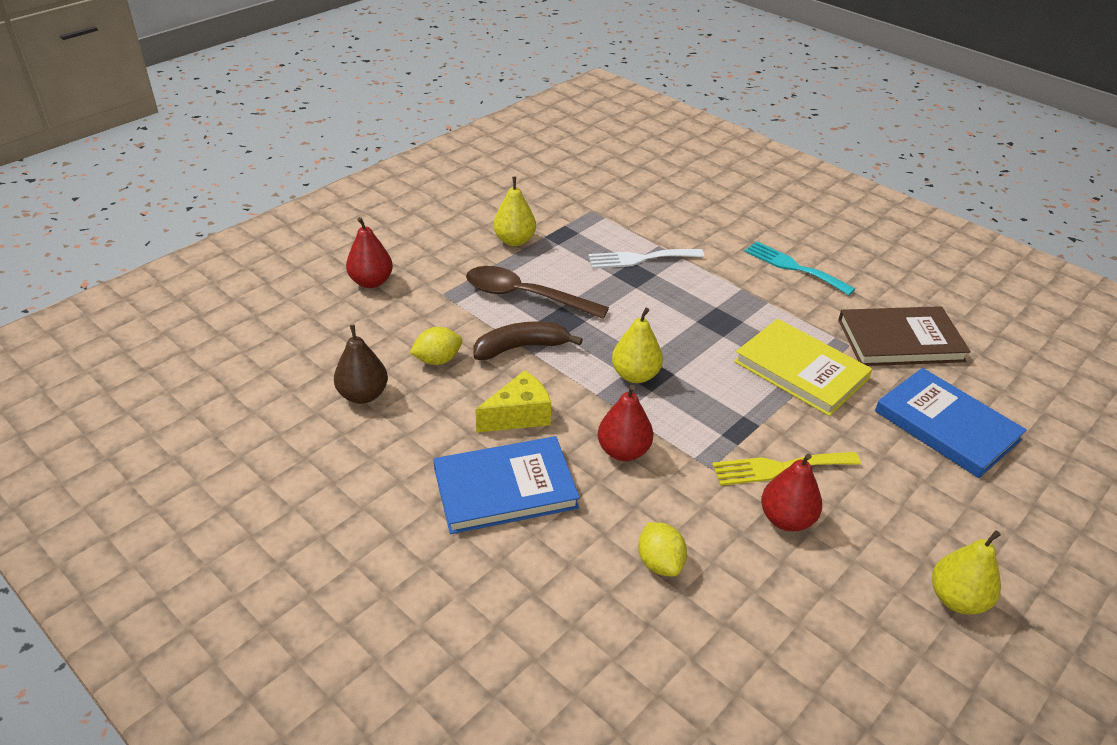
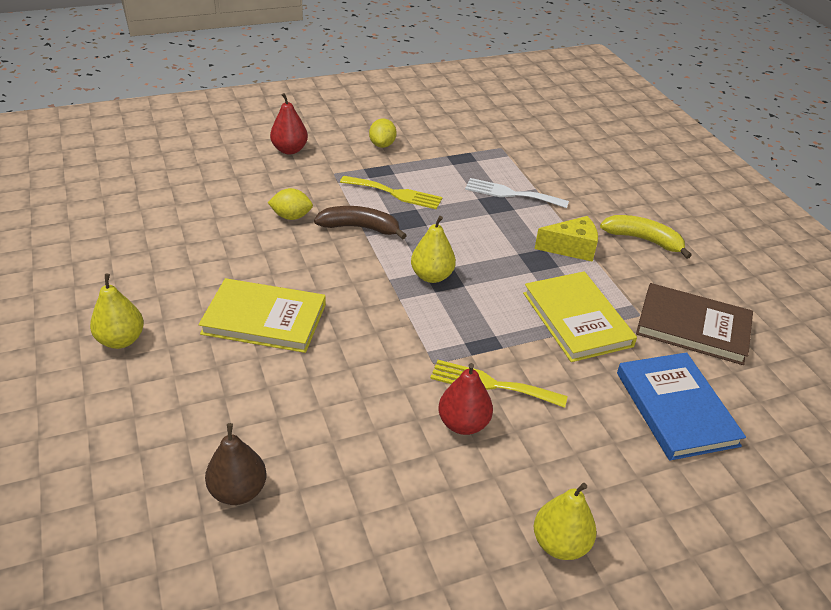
camera: 25 degrees right, 0 degrees up
(363, 395) = (220, 223): brown pear -> brown pear (238, 491)
(505, 488) = (264, 319): blue book -> yellow book
(514, 241) = (420, 152): yellow pear -> yellow pear (121, 340)
(519, 416) = (317, 274): yellow cheese -> yellow cheese (571, 248)
(525, 296) = (394, 193): brown spoon -> yellow fork
(623, 451) = (374, 326): red pear -> none
(660, 563) = (333, 414): yellow lemon -> yellow lemon (382, 145)
(794, 267) = (643, 240): turquoise fork -> yellow banana

